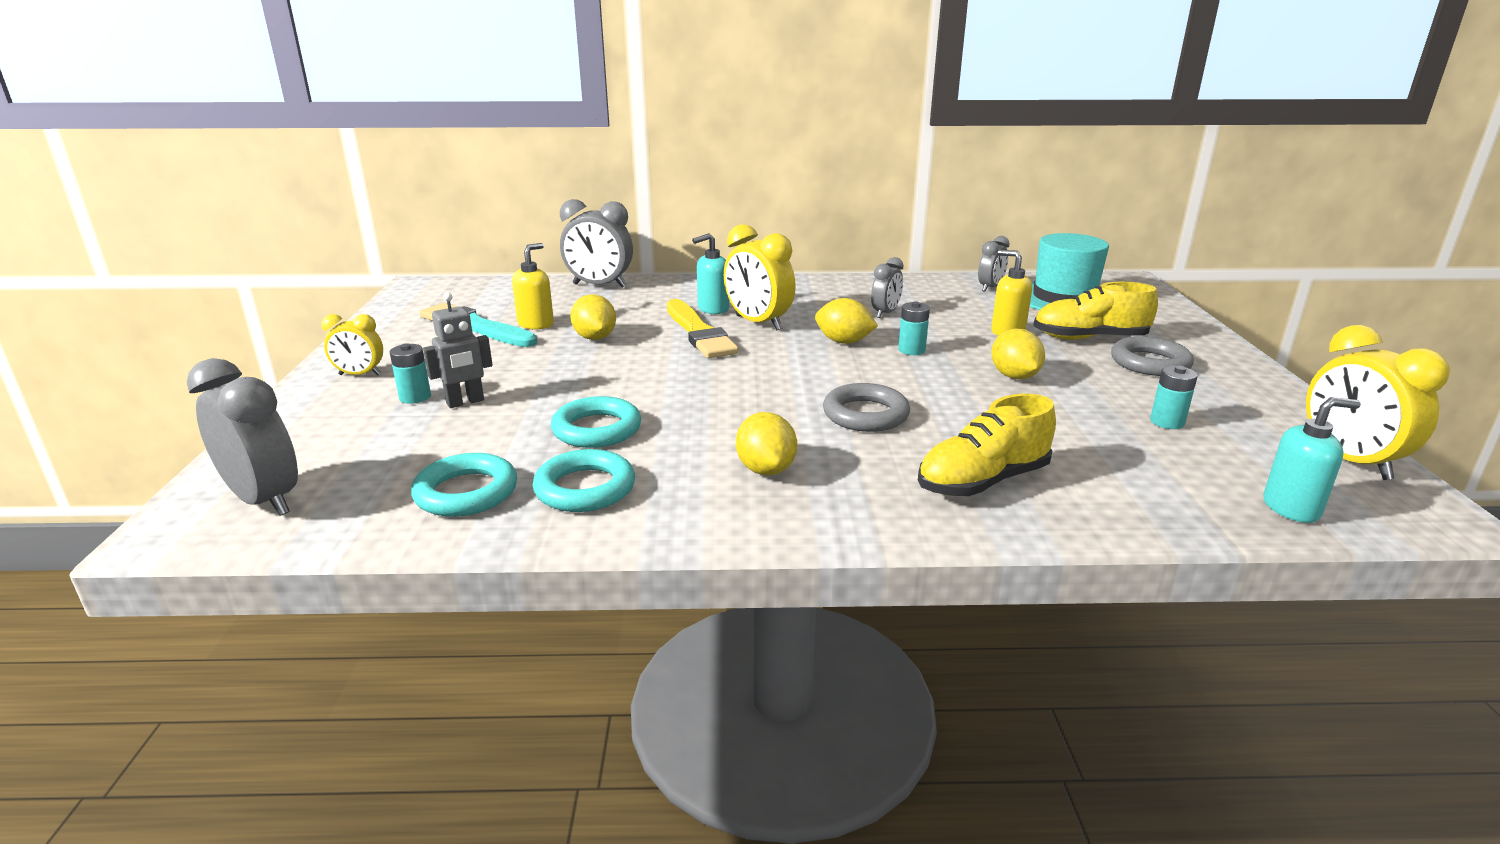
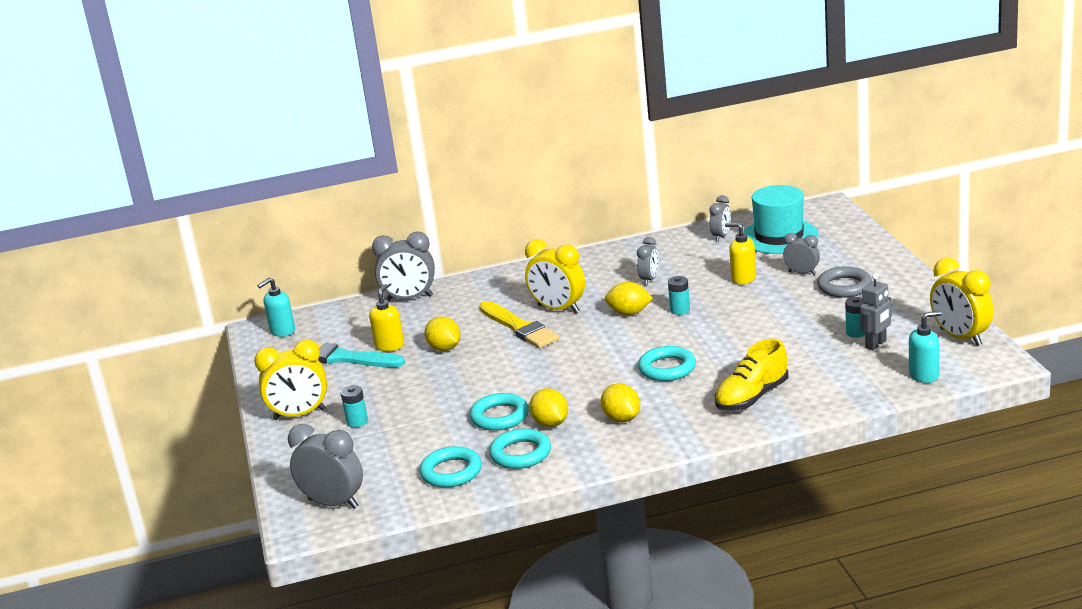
camera: 10 degrees left, 0 degrees up
(360, 375) = (299, 415): yellow clock -> yellow clock, size x1.71
(465, 402) = (396, 418): grey robot -> grey robot (876, 344)
(713, 309) = (516, 303): turquoise soap dispenser -> turquoise soap dispenser (282, 331)
(865, 414) = (667, 368): grey ring -> turquoise ring
(1014, 376) = (756, 318): yellow lemon -> yellow lemon (550, 423)
(1089, 338) = (802, 273): yellow shoe -> grey clock

